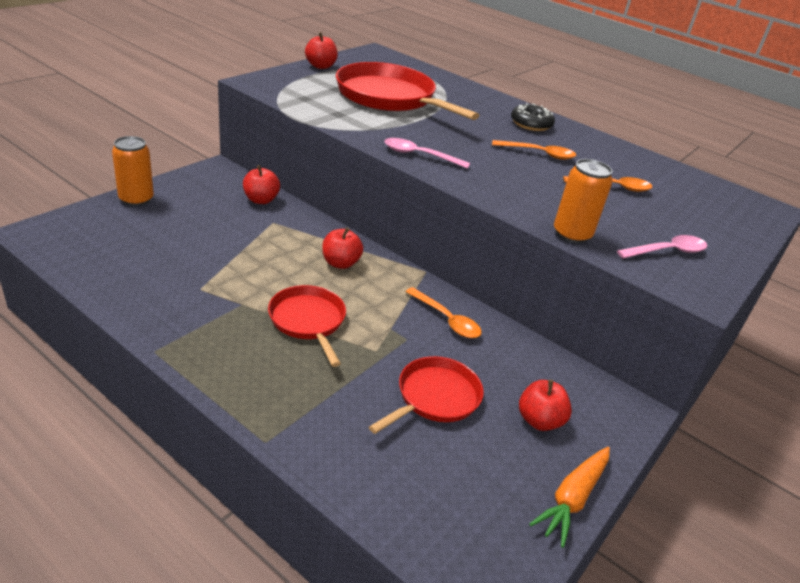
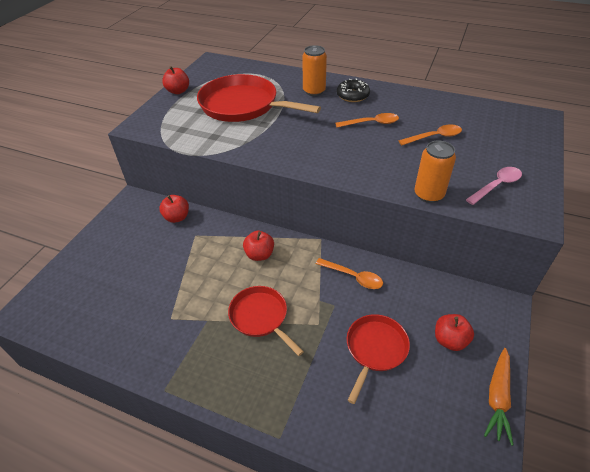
camera: 10 degrees left, 10 degrees up
(136, 199) = (84, 252): orange can -> orange can (314, 91)
(419, 155) = (291, 157): pink spoon -> none

